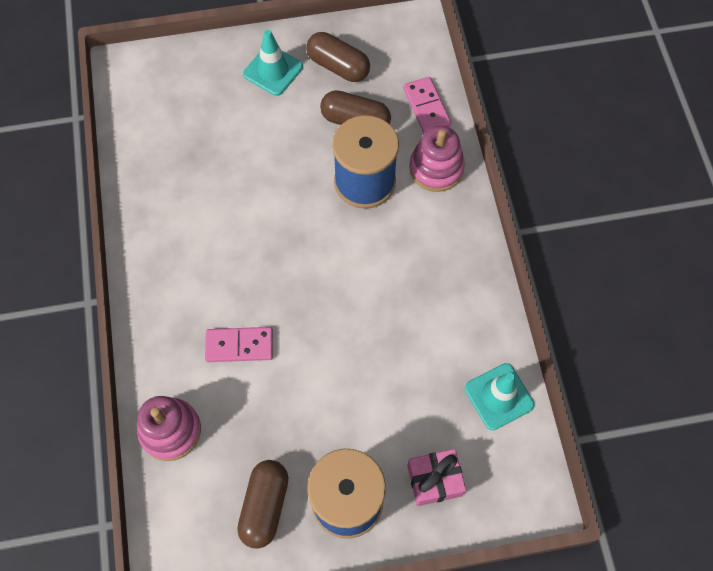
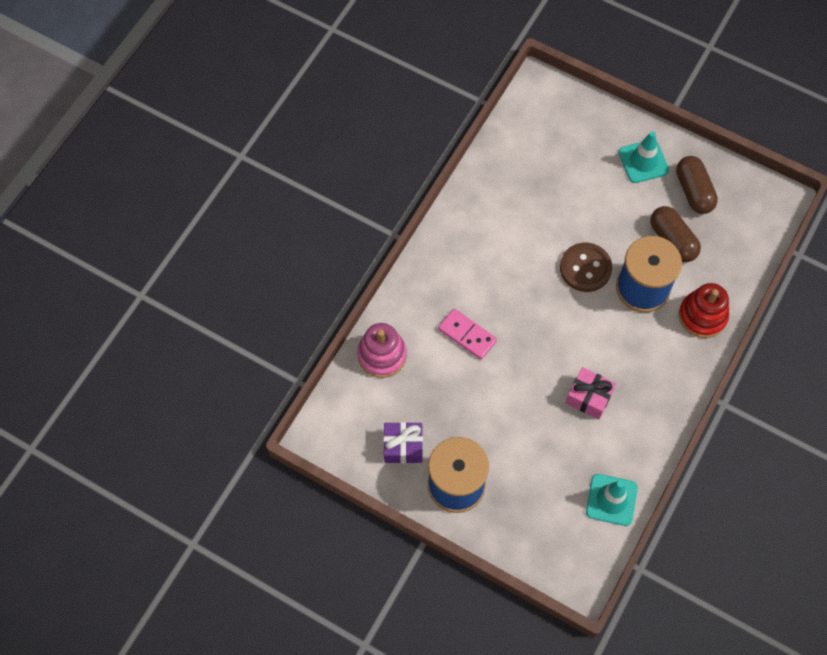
camera: 40 degrees right, 0 degrees up
(265, 506) = (403, 446): brown capsule -> purple gift
(299, 201) = (585, 268): none -> brown button
(426, 107) = (733, 267): pink domino -> none
(434, 480) = (522, 517): pink gift -> pink gift (589, 397)
(436, 168) = (702, 316): pink stacking toy -> red stacking toy

